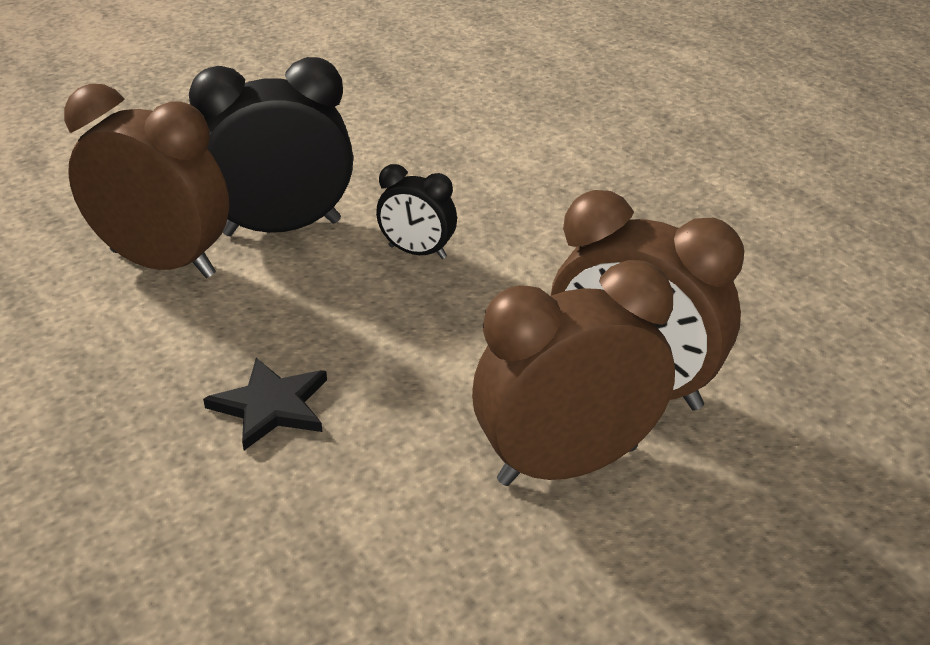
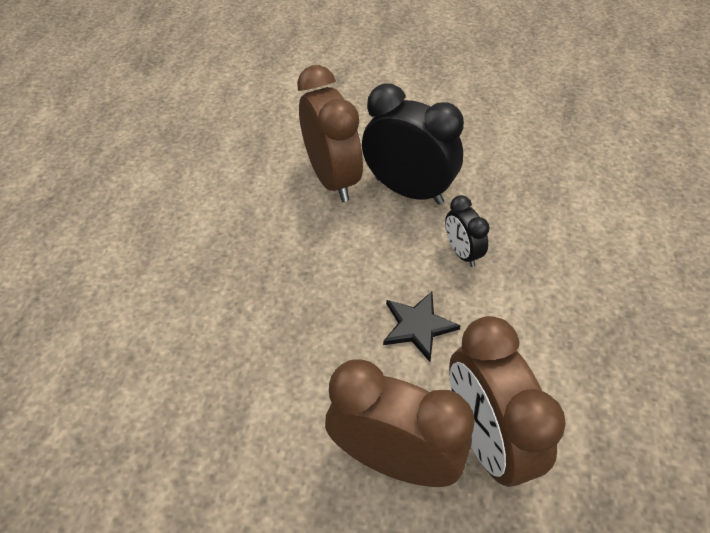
camera: 45 degrees right, 15 degrees up
(271, 406) = (295, 303): black star -> black star (418, 326)

